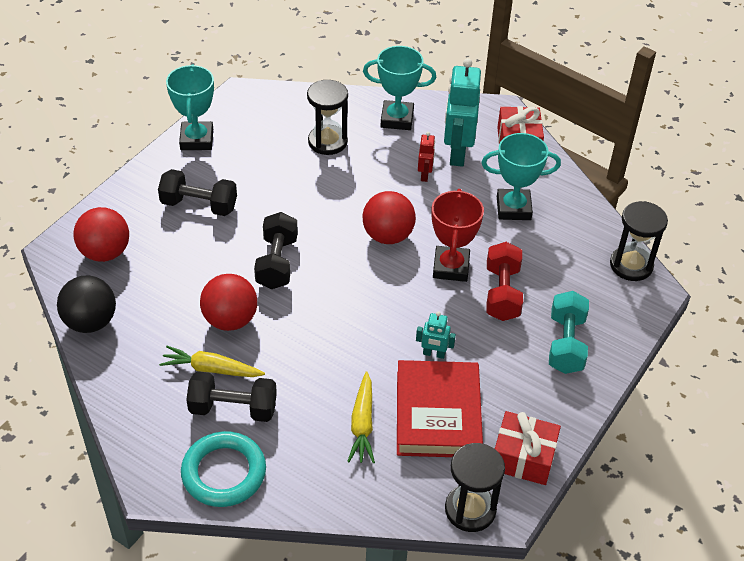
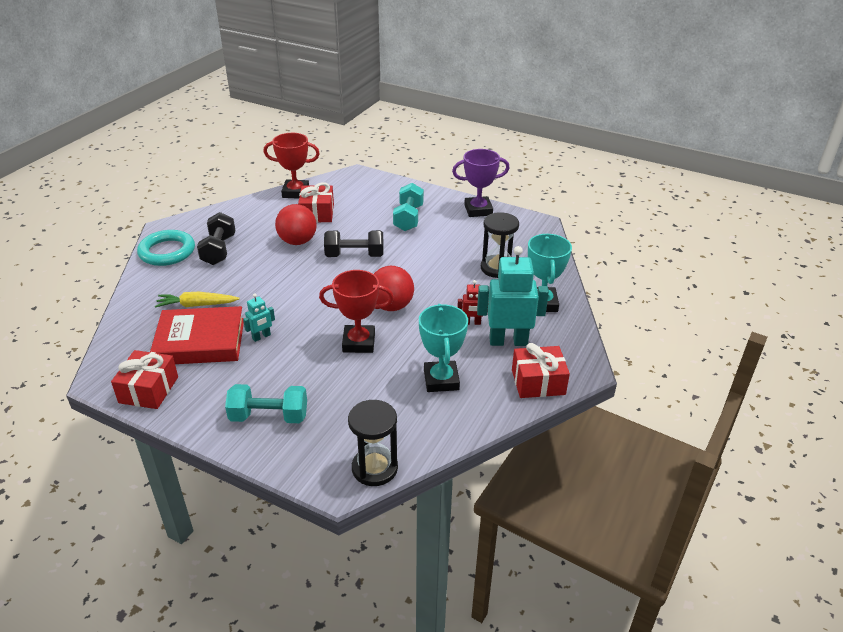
camera: 85 degrees right, 10 degrees down
(91, 322) = (295, 192): black ball -> red trophy
(105, 252) = (356, 189): red ball -> none
(159, 298) = (317, 213): none -> red gift
(197, 139) = (478, 210): turquoise trophy -> purple trophy
(199, 205) = (408, 218): black dumbbell -> turquoise dumbbell
(211, 369) = (254, 238): yellow carrot -> none
(434, 354) = (261, 337): turquoise robot -> turquoise robot turned 135 degrees counterclockwise
(470, 509) = (107, 361): black hourglass -> none
(502, 293) = (330, 374): red dumbbell -> none

